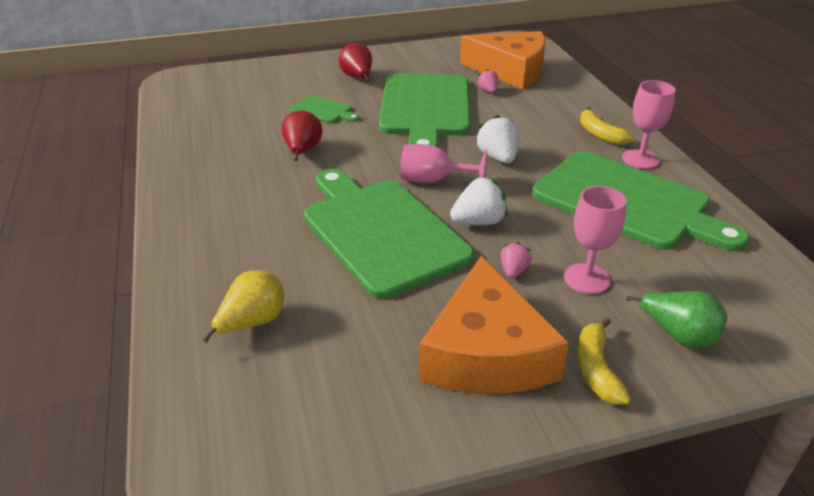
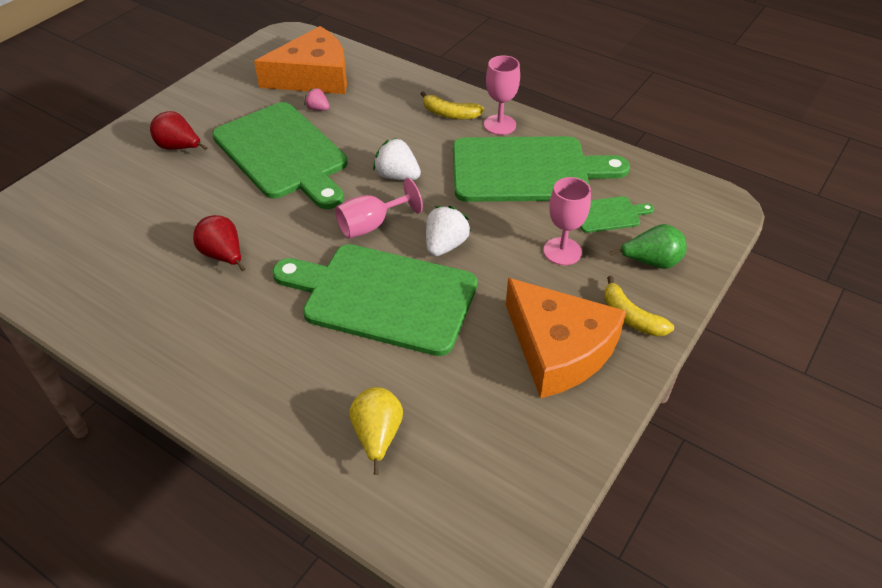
camera: 40 degrees left, 10 degrees up
(323, 110) = (189, 201): green cutting board -> green cutting board (608, 214)
(513, 271) = (511, 273): pink strawberry -> none

